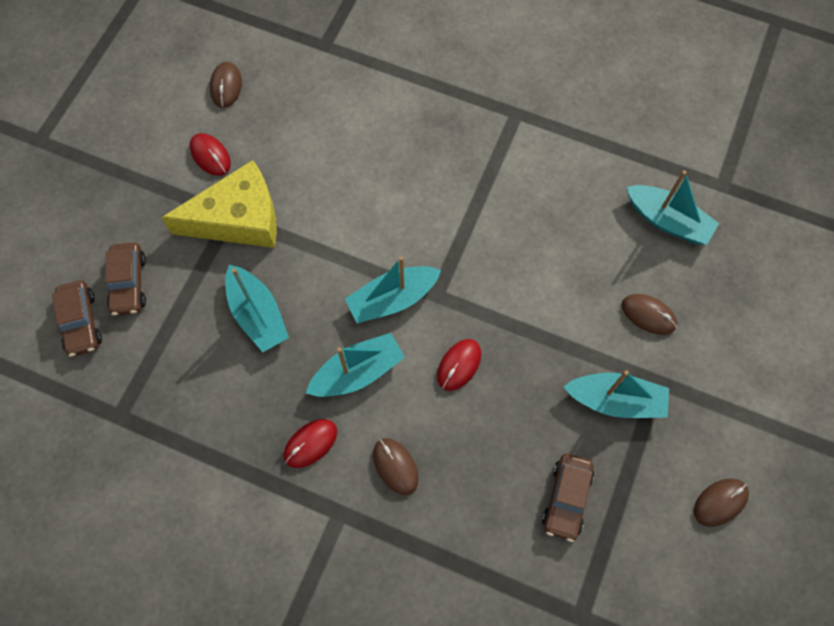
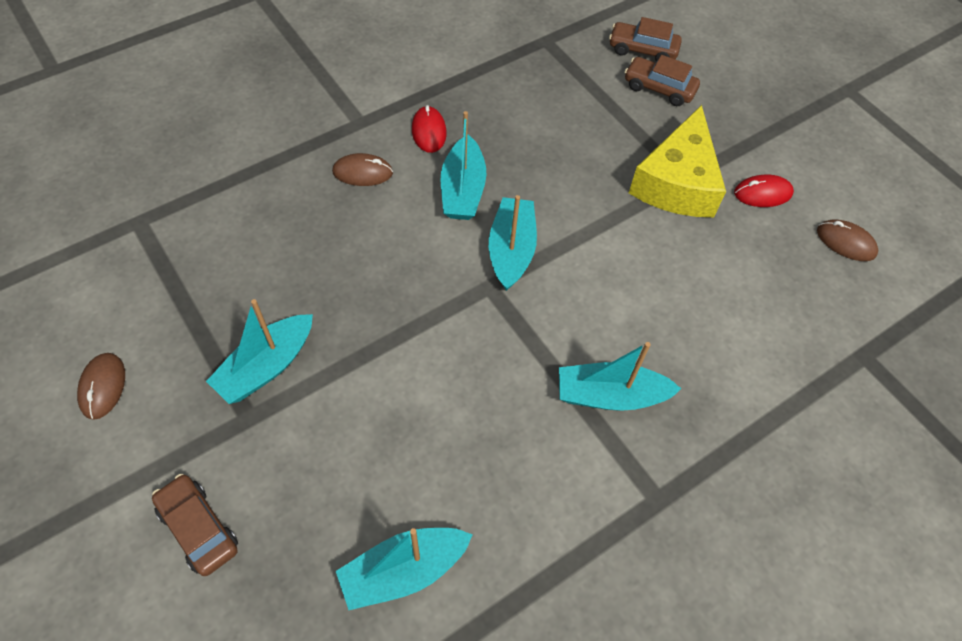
camera: 120 degrees right, 10 degrees down
(257, 314) = (569, 152): turquoise boat -> turquoise boat (610, 395)
(459, 365) = (408, 263): red mouse -> none
(566, 498) = (226, 269): brown car -> brown car (199, 528)
(648, 315) = (318, 461): brown mouse -> none

